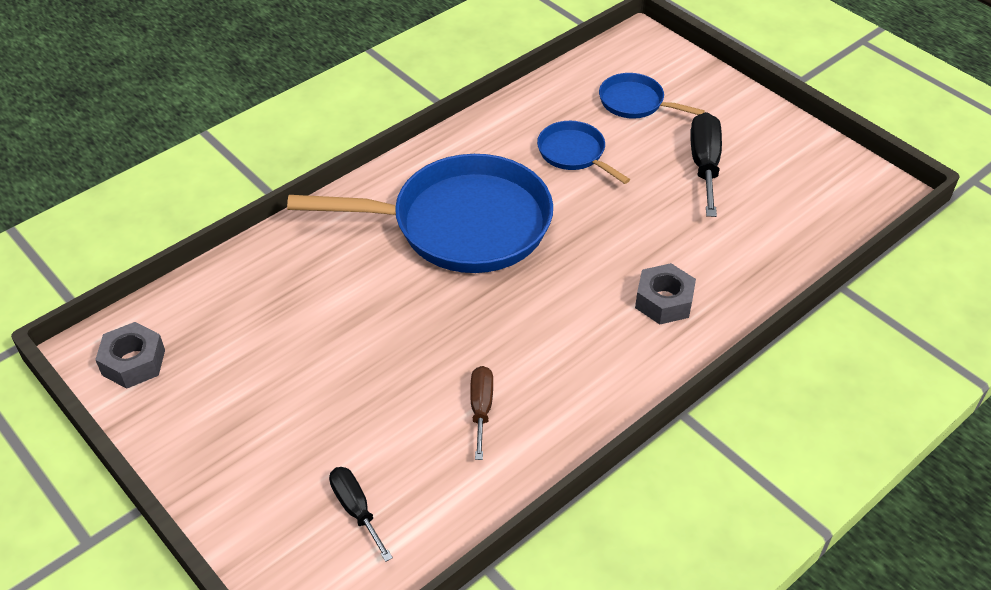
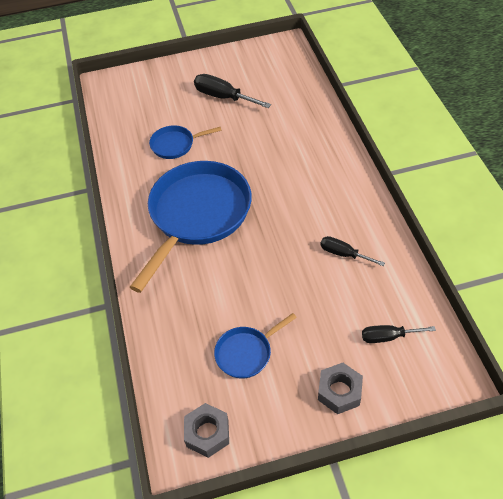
camera: 60 degrees left, 5 degrees up
(481, 409) = (343, 254): brown screwdriver -> black screwdriver
(635, 102) = (154, 104): blue pan -> blue pan (246, 353)
(664, 301) = (310, 150): grey nut -> grey nut (339, 391)

